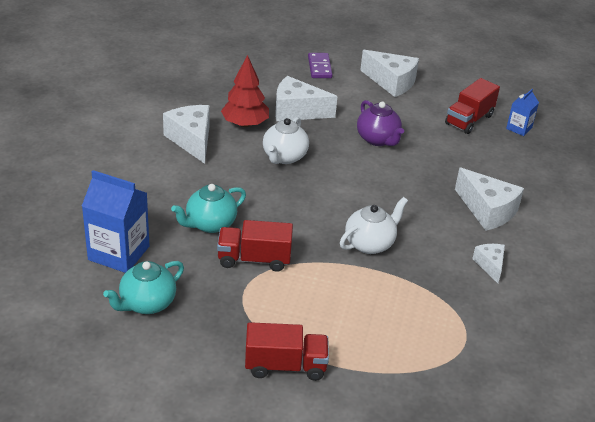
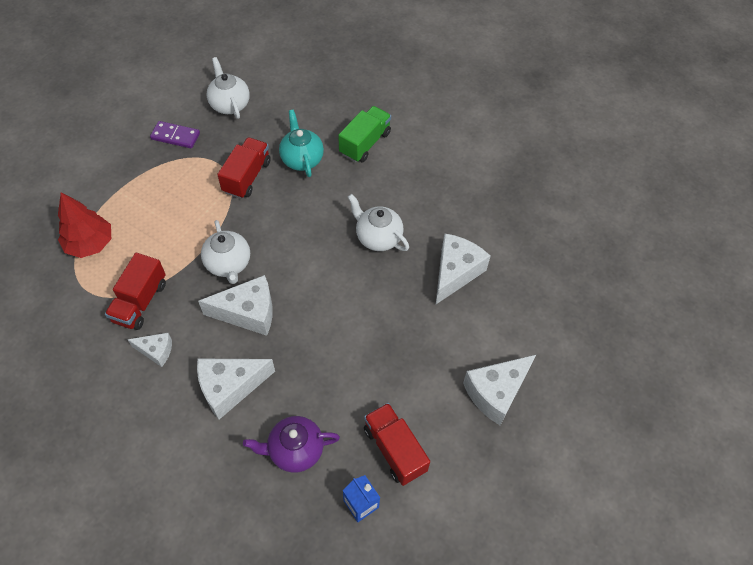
camera: 110 degrees right, 20 degrees up
(119, 253) = (291, 99): blue carton -> none
(147, 304) = (230, 104): turquoise teapot -> white teapot
(168, 184) = (365, 143): none -> green truck
(191, 140) = (426, 173): white cheese -> white cheese (248, 312)
(245, 124) = (443, 221): red tree -> red tree (90, 244)
(285, 366) = (129, 165): red truck -> red truck (140, 302)
(319, 67) = (543, 324): purple domino -> purple domino (175, 136)
(378, 139) = (383, 331): purple teapot -> purple teapot (295, 450)

